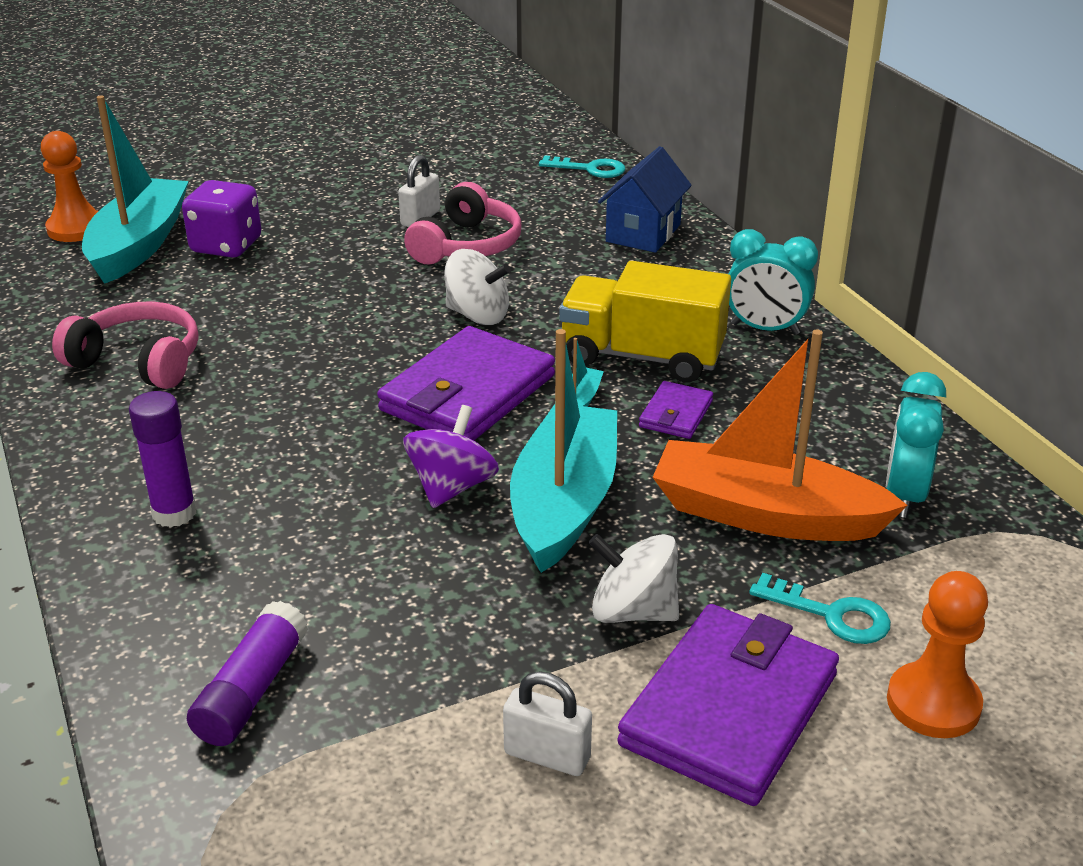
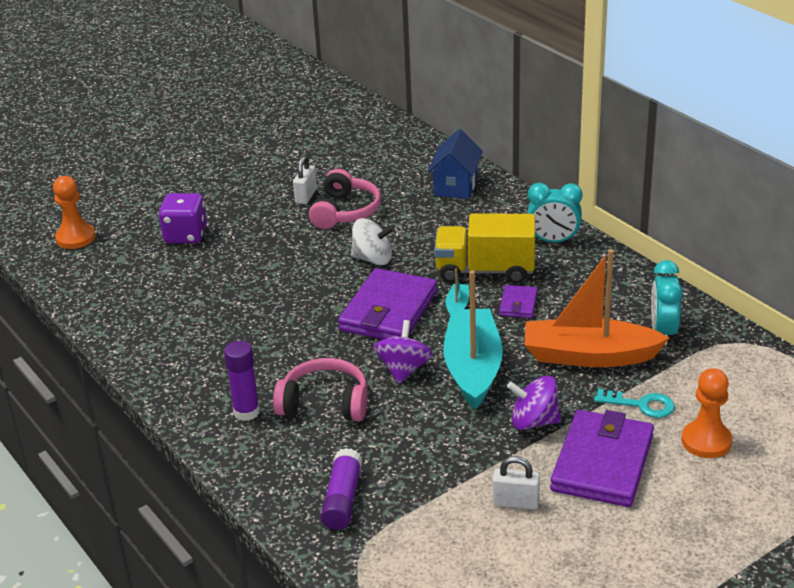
camera: 10 degrees left, 0 degrees up
(138, 361) = (171, 323): pink headphones -> pink headphones (325, 403)
(139, 245) = (126, 243): turquoise boat -> none
(589, 169) = (403, 143): turquoise key -> none
(633, 611) = (534, 421): white spinning top -> purple spinning top

